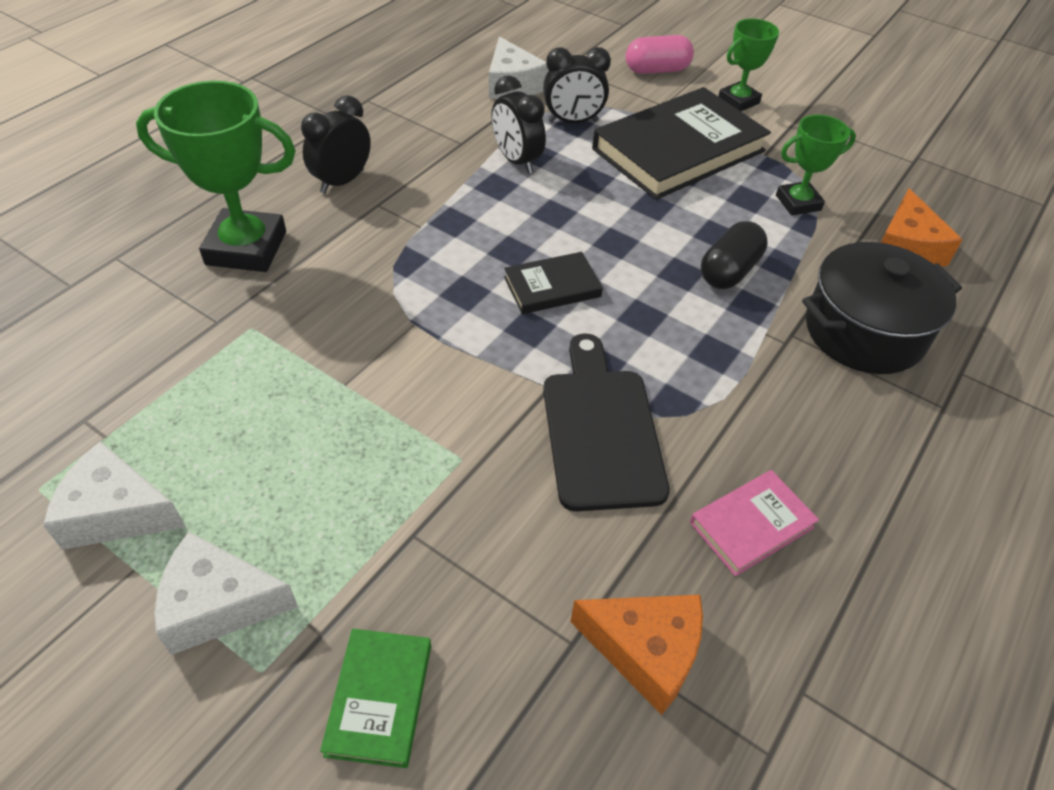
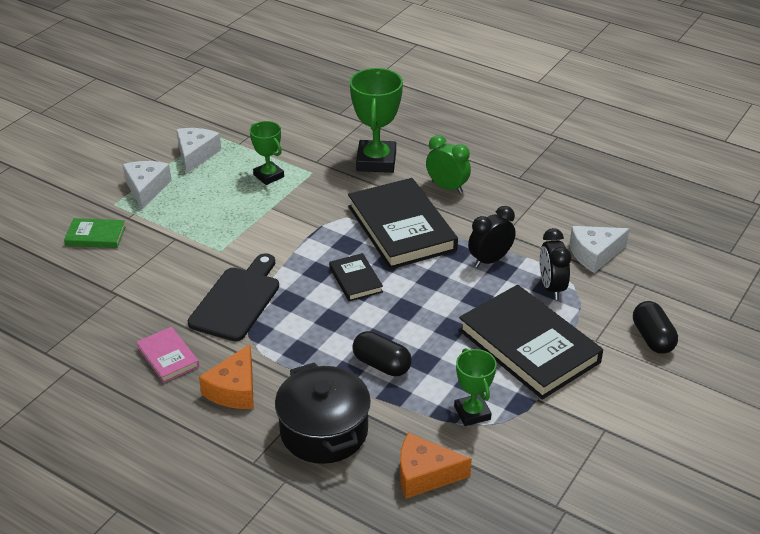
camera: 90 degrees right, 10 degrees down
(342, 181) = (447, 187): black clock -> green clock
(434, 233) = (401, 228): none -> black book
(601, 430) = (237, 300): black cutting board -> black cutting board turned 60 degrees counterclockwise
(645, 651) = (102, 314): orange cheese -> orange cheese (234, 389)
(656, 70) = (652, 338): pink capsule -> black capsule
(738, 101) = (619, 389): green trophy -> green trophy (268, 176)

